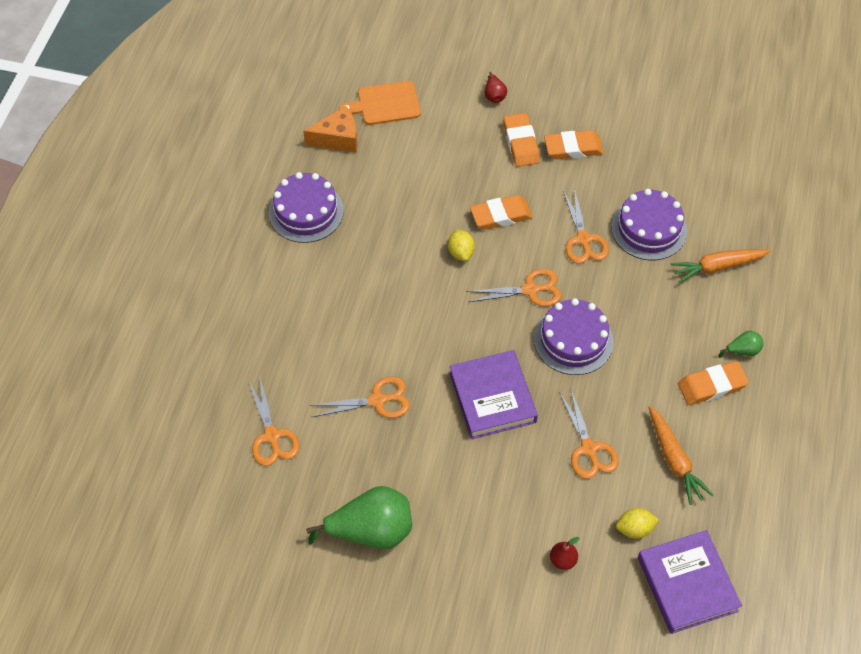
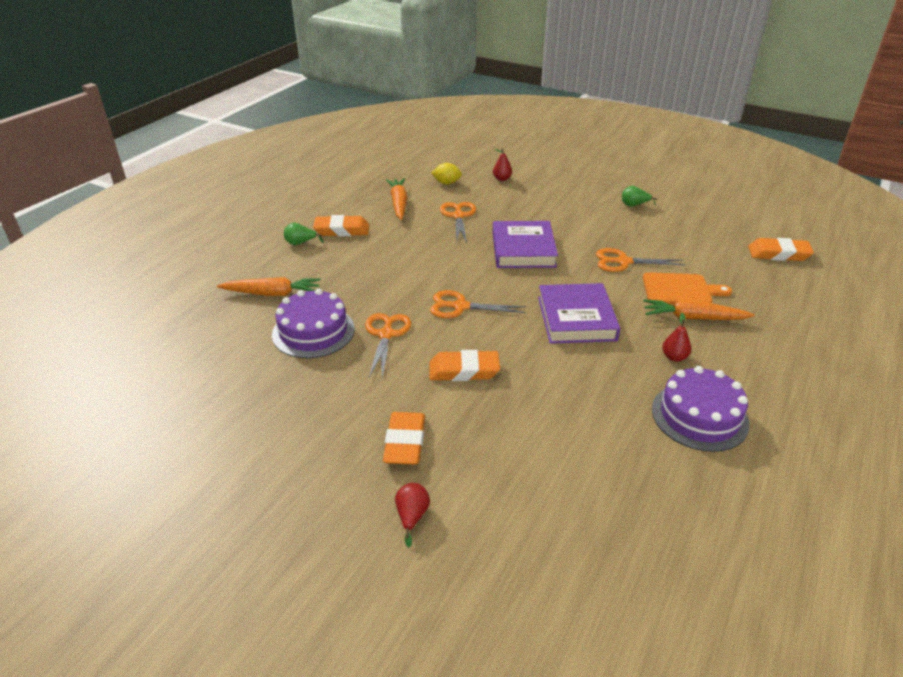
camera: 165 degrees left, 20 degrees down
(272, 436) = (717, 256): orange scissors -> none
(305, 325) = (693, 318): none -> orange carrot
(324, 269) = (674, 357): none -> red pear
(338, 139) = (658, 500): orange cheese -> none
(371, 531) = (634, 205): green pear -> green pear, size x0.45
(385, 104) = (581, 539): orange cutting board -> orange cutting board (680, 290)
(461, 252) = (520, 346): yellow lemon -> none
(573, 148) = (342, 423): orange eraser -> orange eraser (778, 254)
(573, 340) = (438, 270): purple cake -> none
(687, 584) = (427, 162): purple book -> purple book (576, 318)

